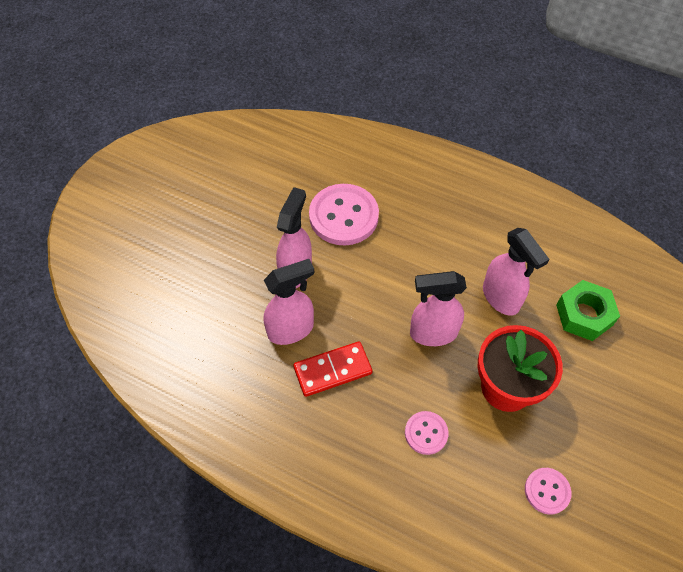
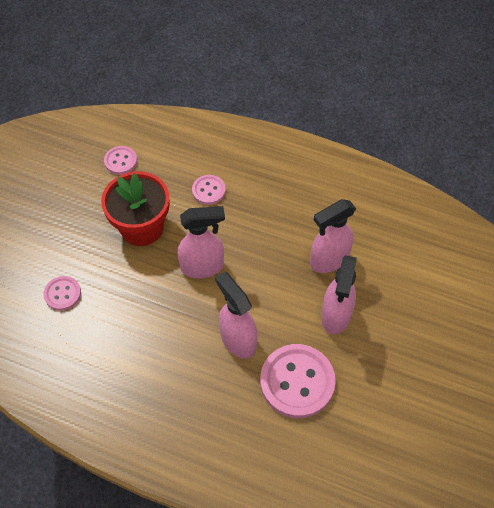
camera: 175 degrees right, 0 degrees up
(332, 370) = (287, 230): red domino -> none
(501, 298) = (138, 304): pink spray bottle -> pink spray bottle (238, 340)
(584, 315) = (62, 294): green nut -> pink button

